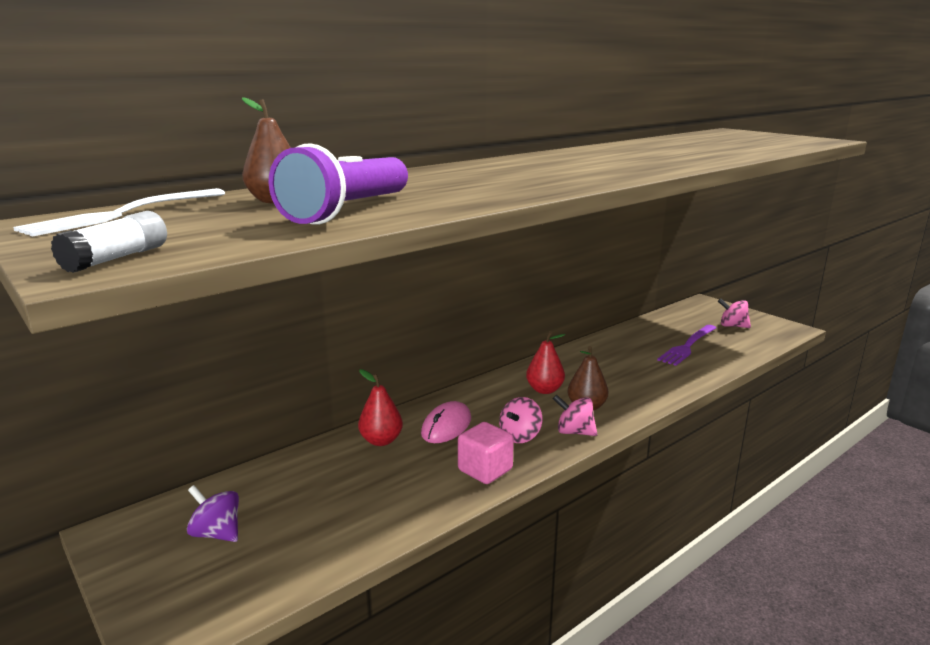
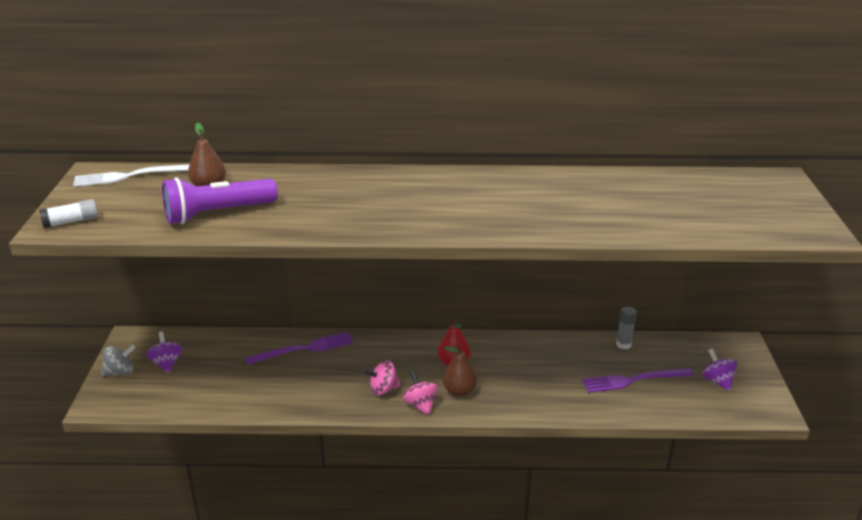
camera: 40 degrees right, 10 degrees up
(152, 578) = (120, 372): none -> grey spinning top
(381, 440) = (304, 349): red pear -> purple fork
(446, 426) = (352, 358): pink mouse -> none
(485, 470) = (330, 400): pink cube -> none
(640, 329) = (623, 344): none -> grey glue stick
(732, 326) = (717, 381): pink spinning top -> purple spinning top

